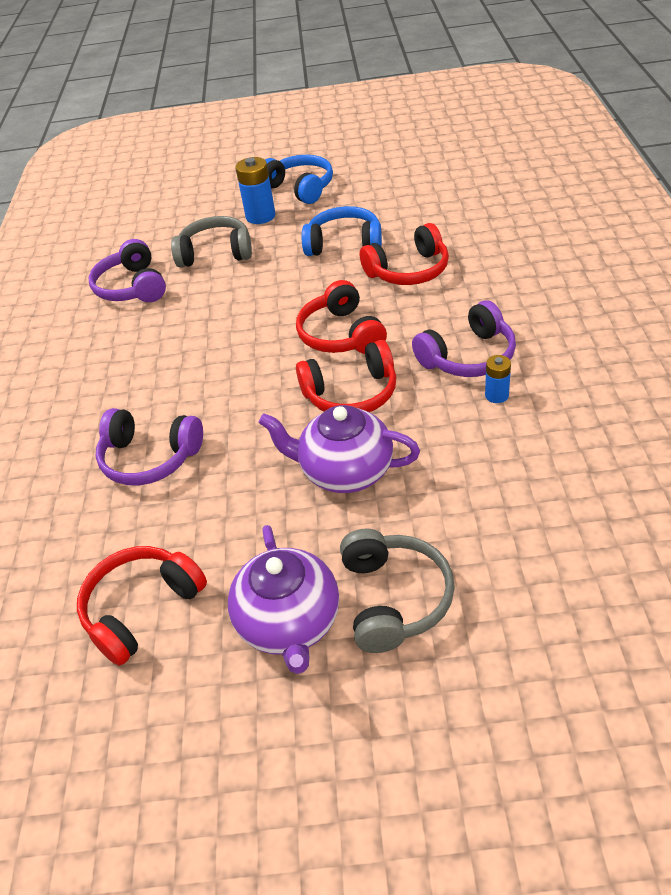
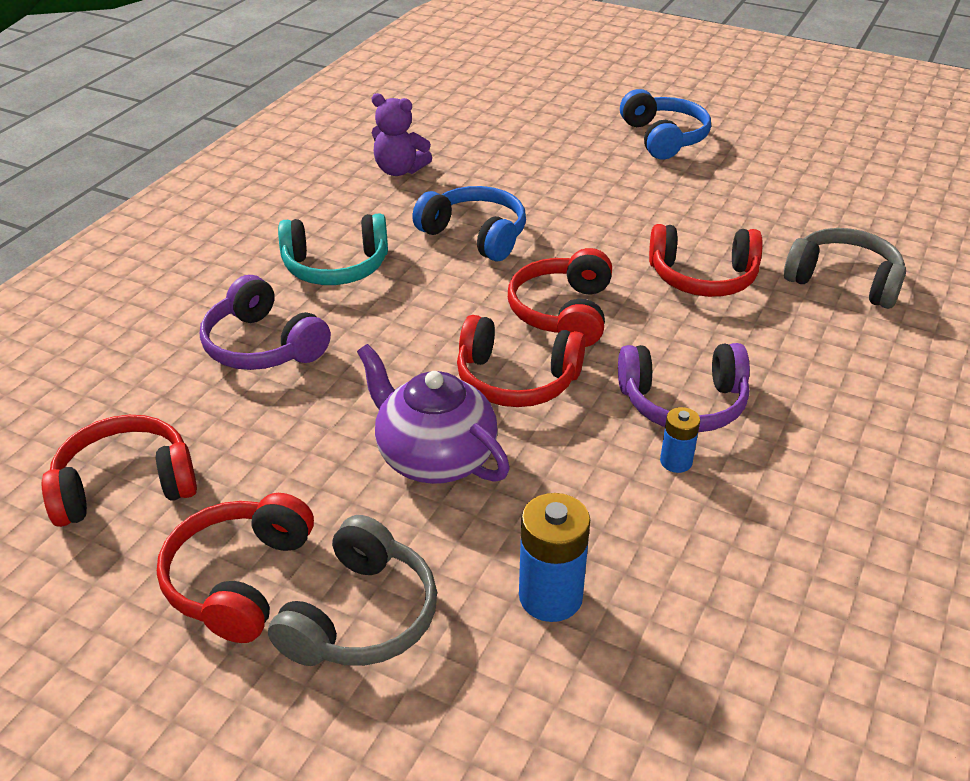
camera: 25 degrees right, 5 degrees down
(132, 287) = (399, 170): purple headphones -> purple teddy bear
(151, 377) = (336, 266): none -> turquoise headphones
(215, 253) = (511, 170): grey headphones -> grey headphones (843, 281)
(260, 216) = (593, 151): blue battery -> blue battery (550, 596)
(289, 623) = (239, 579): purple teapot -> red headphones
(344, 244) = (656, 217): blue headphones -> blue headphones (475, 235)

